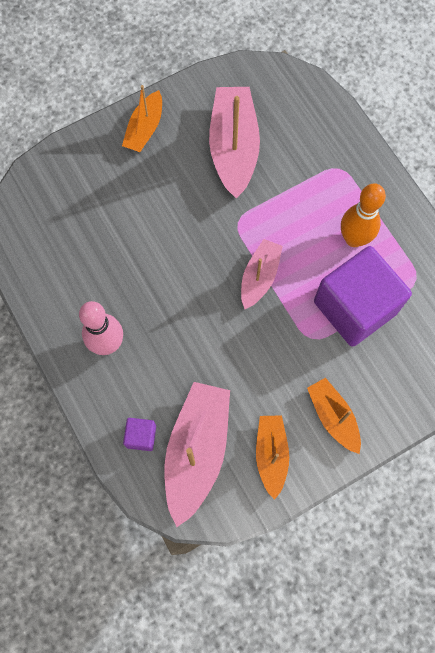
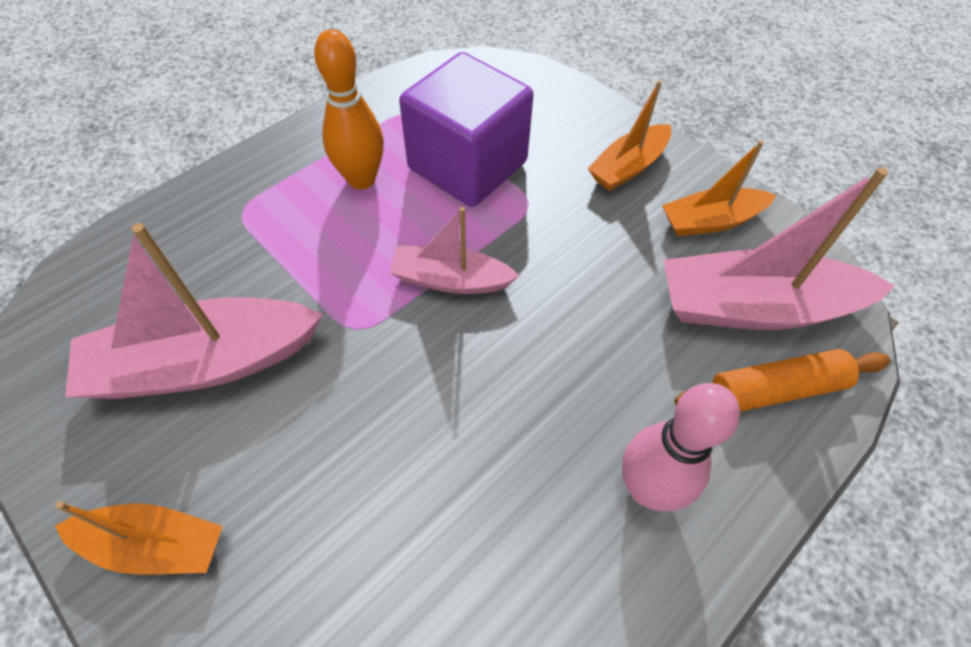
camera: 105 degrees left, 15 degrees down
(141, 436) = (775, 389): purple cube -> orange rolling pin

